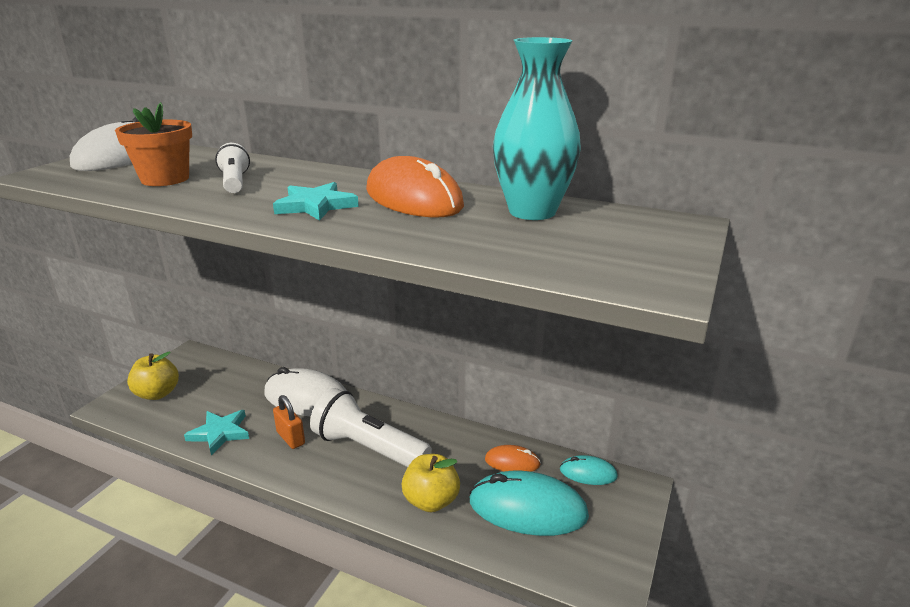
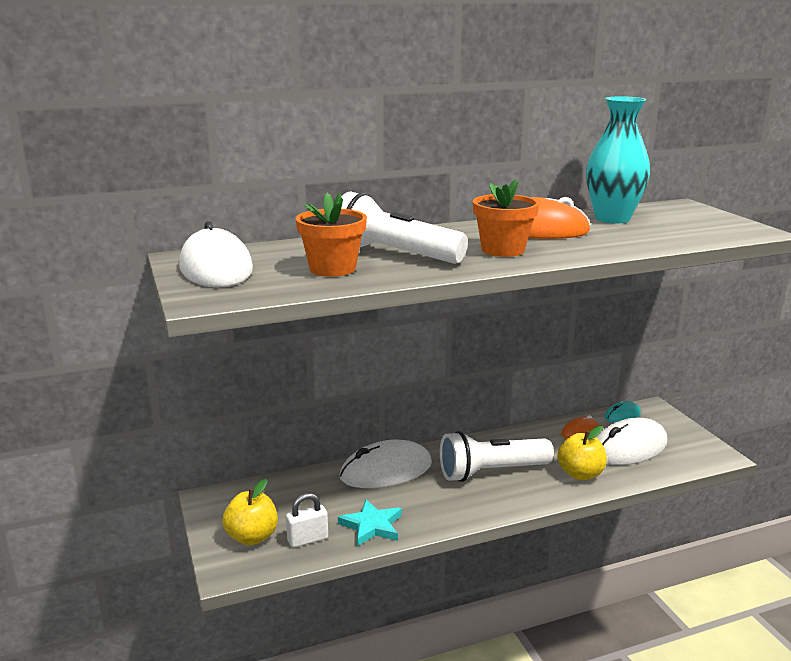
camera: 45 degrees left, 5 degrees down
(175, 416) = (308, 539): none -> white padlock
(235, 182) = (394, 255): white flashlight -> white flashlight, size x1.83
(290, 438) = (430, 497): orange padlock -> none
(315, 206) = (503, 250): turquoise star -> orange flower pot
(527, 508) = (629, 447): turquoise mouse -> white mouse

